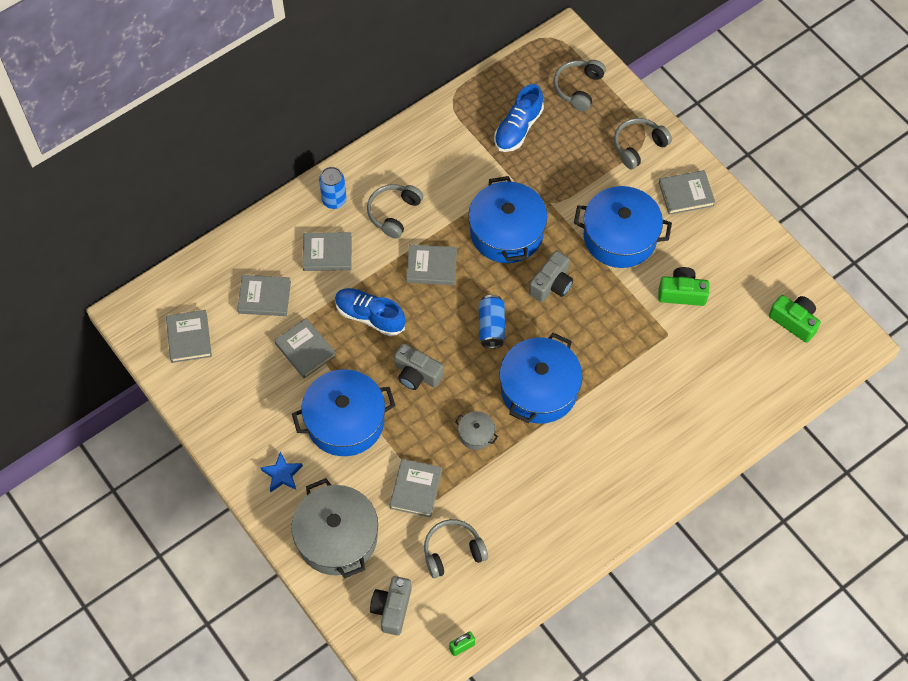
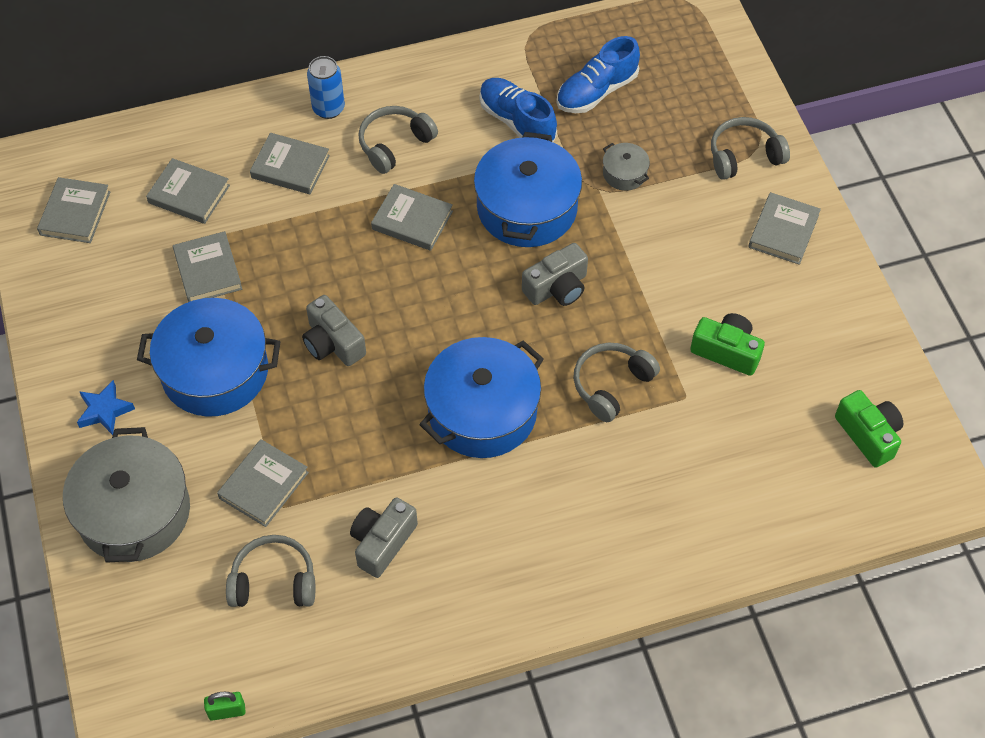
camera: 20 degrees right, 5 degrees down
(370, 316) = (307, 255): blue shoe -> blue shoe (517, 121)
(392, 608) = (160, 628): grey camera -> grey camera (382, 542)
(476, 434) = (374, 441): grey pot -> grey pot (624, 173)
(491, 327) = (455, 315): blue can -> none
(578, 88) = (695, 67): grey headphones -> grey headphones (612, 385)
(620, 237) = (672, 257): blue pot -> none
(686, 194) = (783, 231): grey book -> grey book turned 75 degrees counterclockwise

